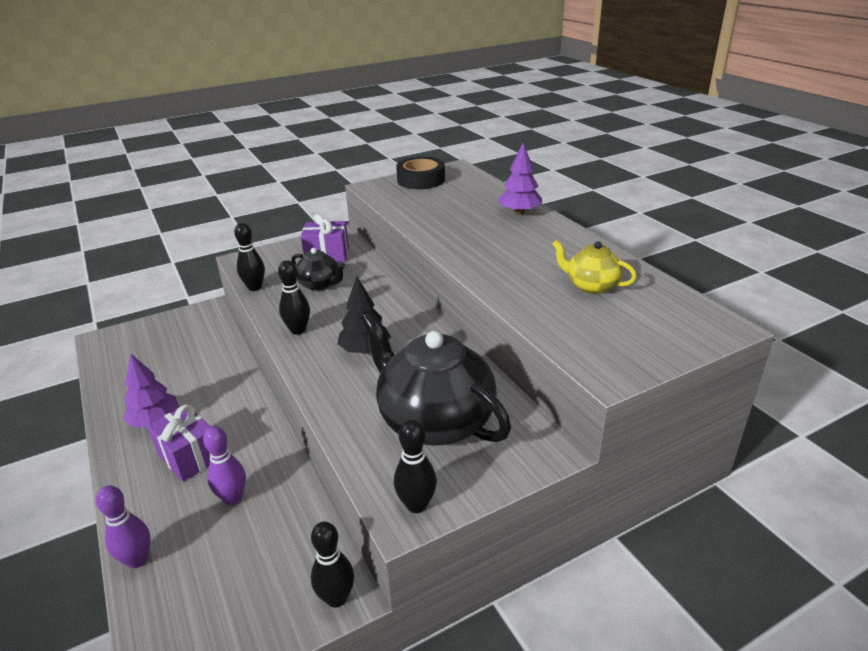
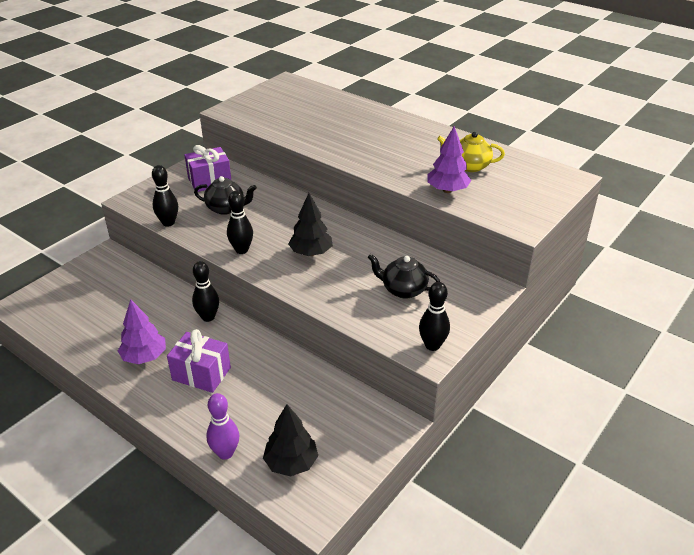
camera: 25 degrees left, 5 degrees up
(191, 601) = (291, 463): none -> black tree
(233, 498) = (264, 391): purple bowling pin -> none
(336, 598) = (392, 427): black bowling pin -> black bowling pin (208, 317)
(421, 180) = (266, 97): black tape -> none
(434, 420) = (403, 290): black teapot -> black teapot, size x0.51
(519, 212) = (374, 115): purple tree -> purple tree (447, 190)

